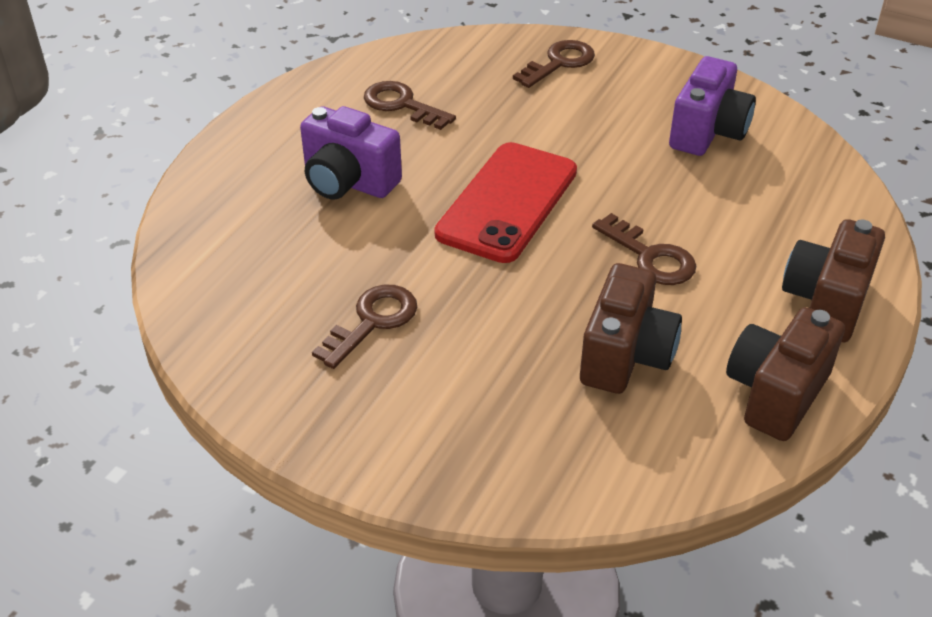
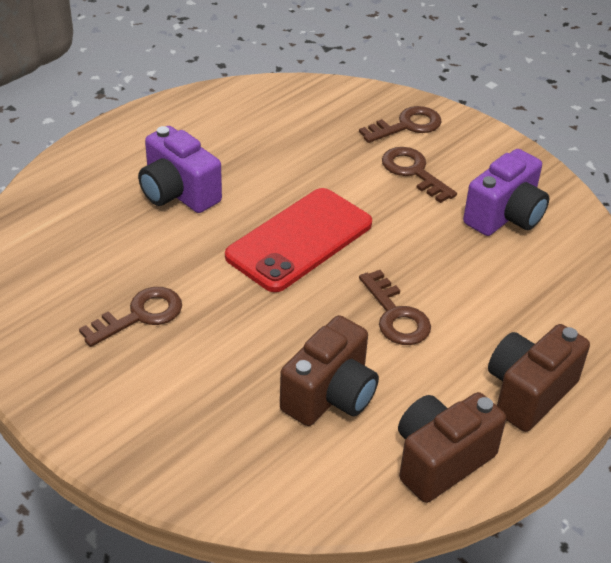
camera: 15 degrees right, 0 degrees up
(402, 105) = (255, 135): brown key -> brown key (413, 172)

